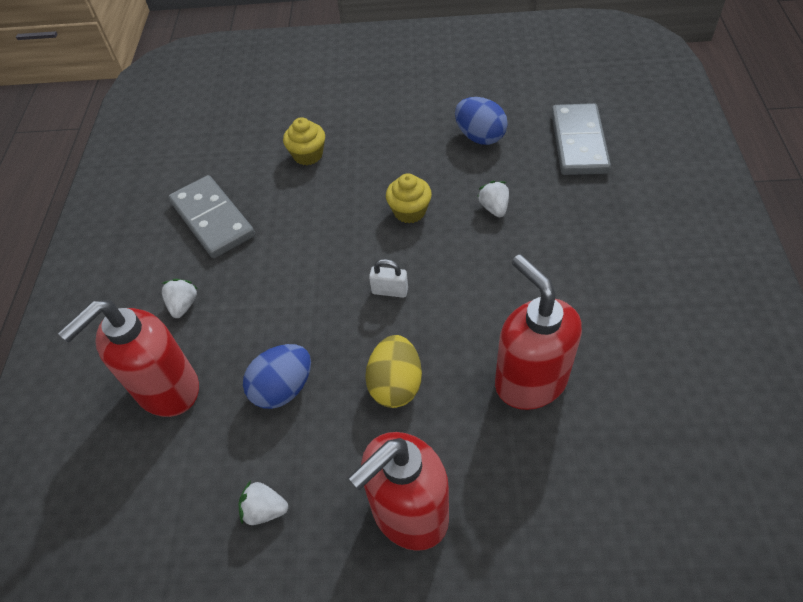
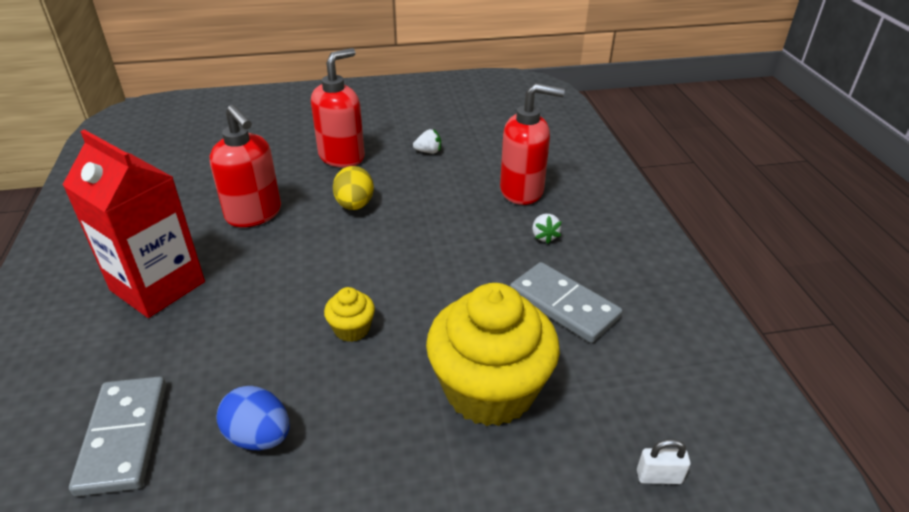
camera: 165 degrees right, 15 degrees down
(167, 389) = (522, 191): red soap dispenser -> red soap dispenser turned 60 degrees clockwise
(283, 388) = (437, 197): blue egg -> none
(308, 155) = (489, 390): yellow cupcake -> yellow cupcake, size x2.32
(390, 291) = (365, 259): white padlock -> white padlock (659, 476)
(494, 208) = (257, 340): white strawberry -> none
(611, 274) = (158, 286): none -> red carton

